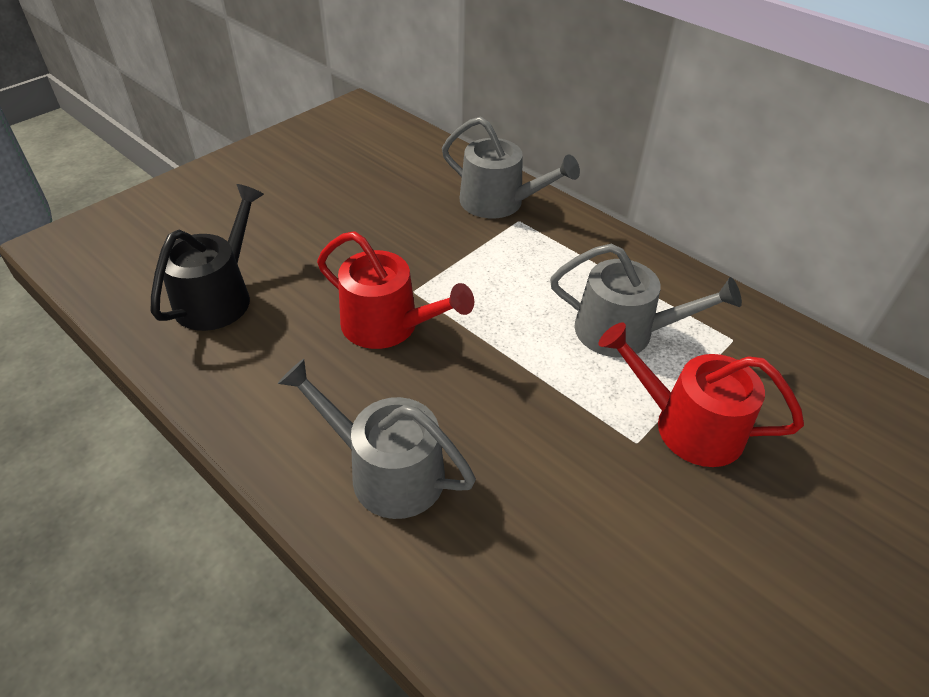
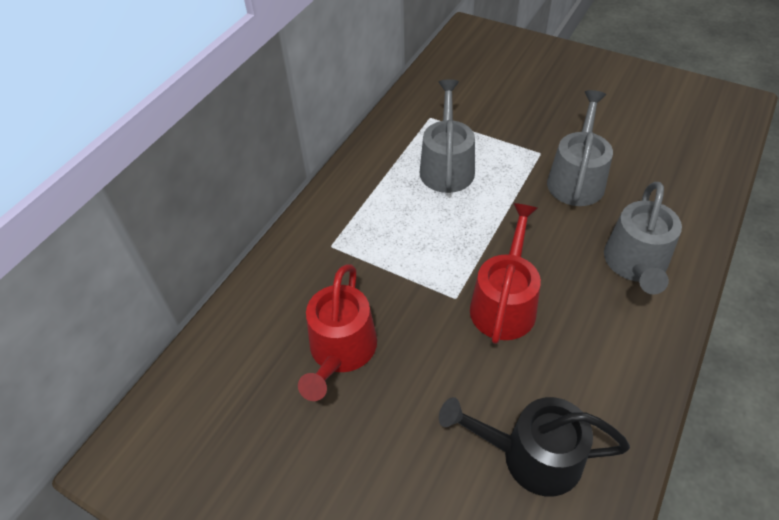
camera: 100 degrees left, 5 degrees up
(499, 202) = (306, 265): grey watering can -> grey watering can (576, 179)
(688, 426) = (516, 133): red watering can -> red watering can (341, 351)

